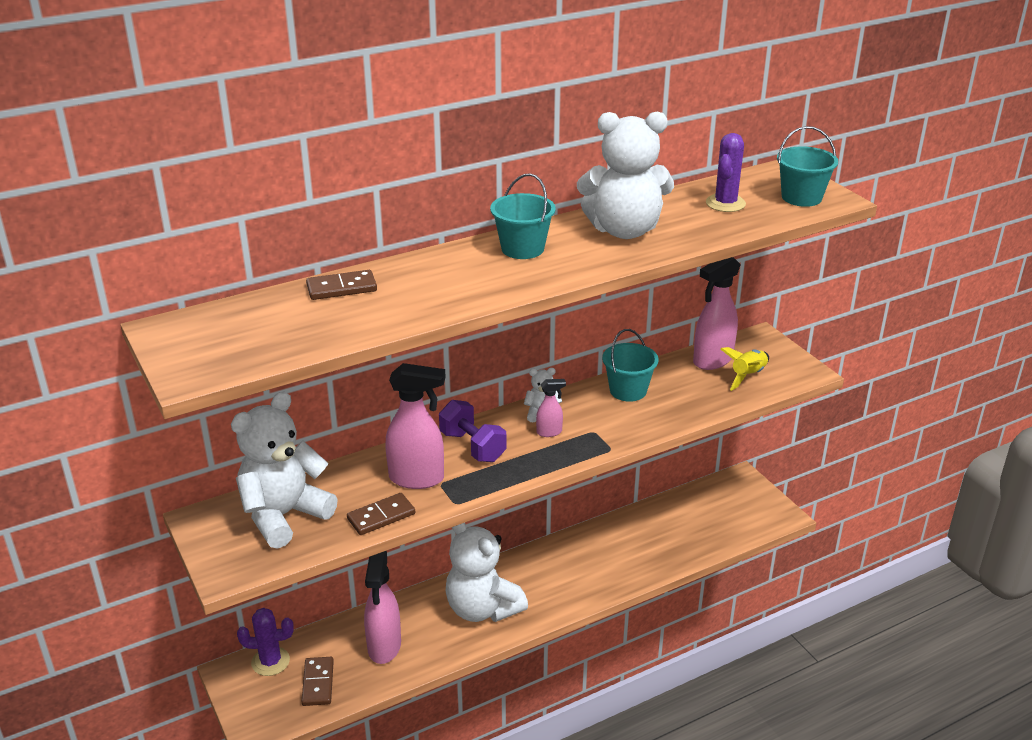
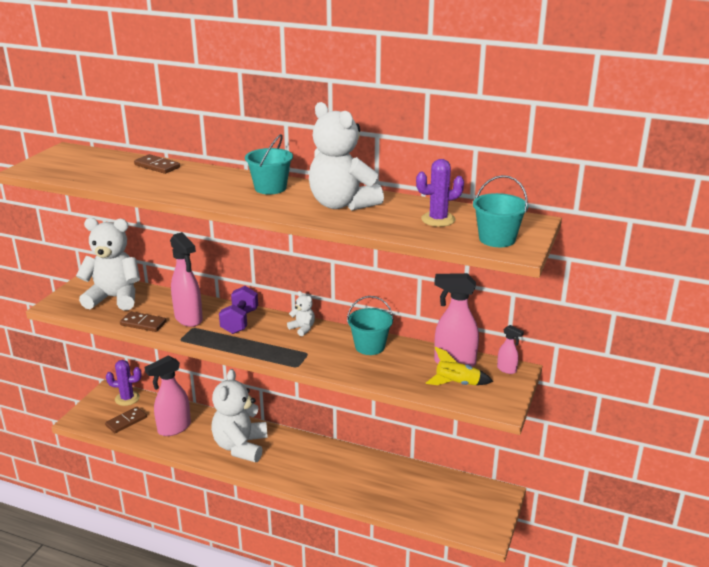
camera: 50 degrees right, 5 degrees down
(270, 661) = (127, 398): purple cactus -> purple cactus turned 45 degrees counterclockwise
(549, 432) = (286, 339): pink spray bottle -> pink spray bottle (507, 370)

